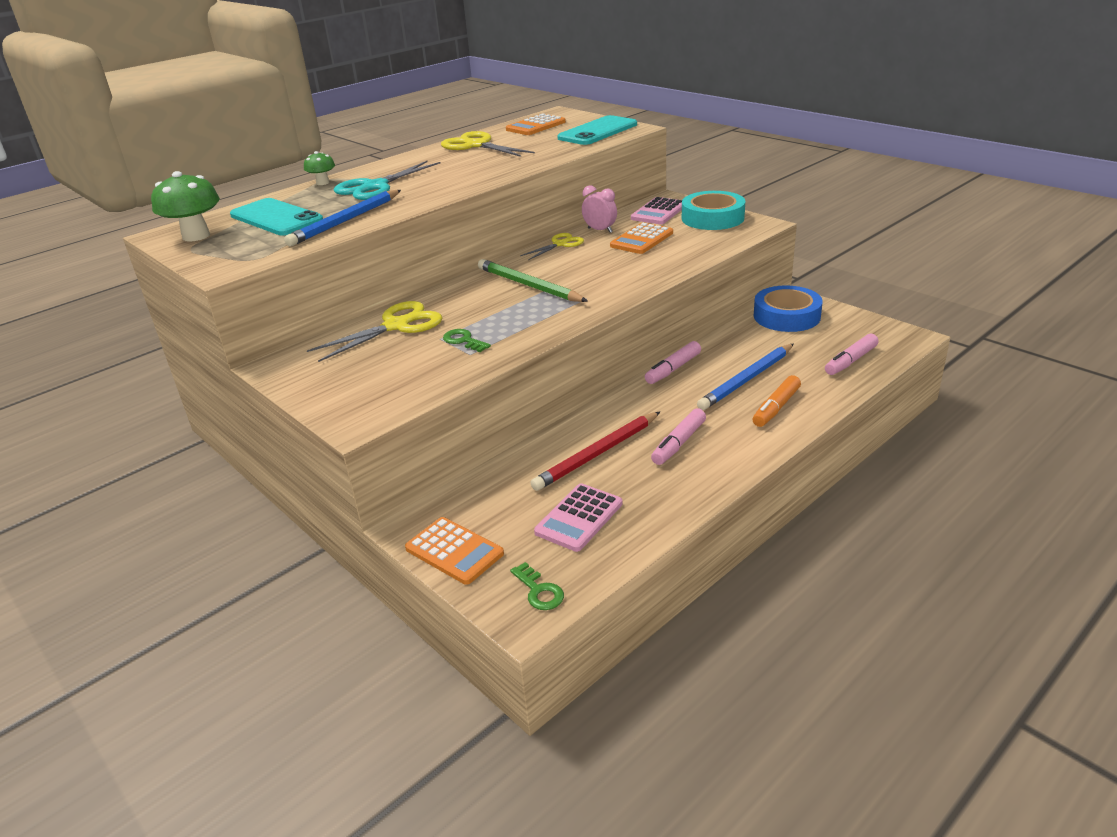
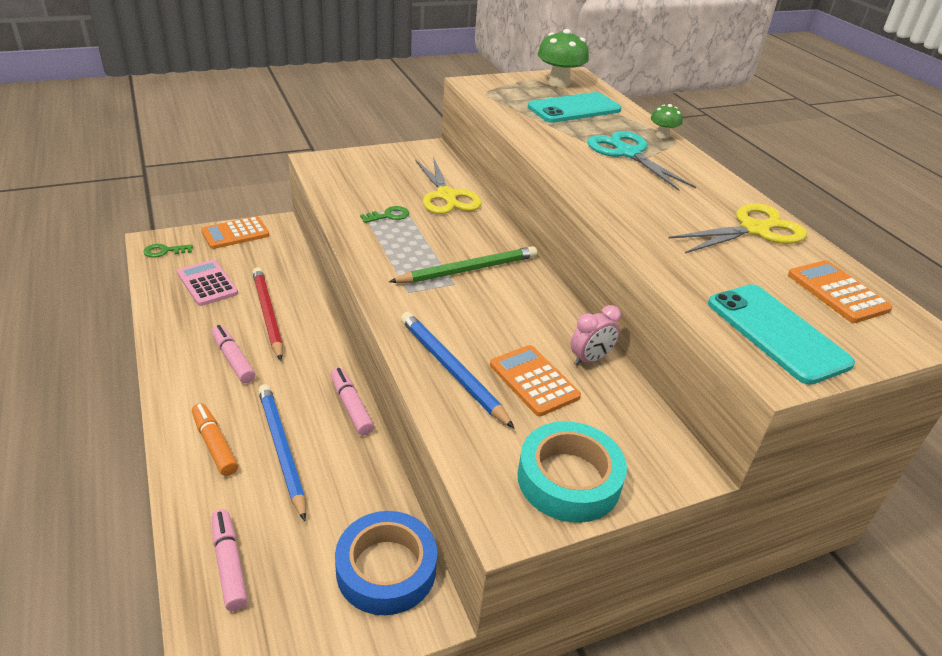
camera: 105 degrees right, 5 degrees up
(346, 221) = (538, 129): blue pencil -> blue pencil (452, 370)
(560, 244) = (564, 318): yellow scissors -> none
(659, 212) = (628, 435): pink calculator -> none

